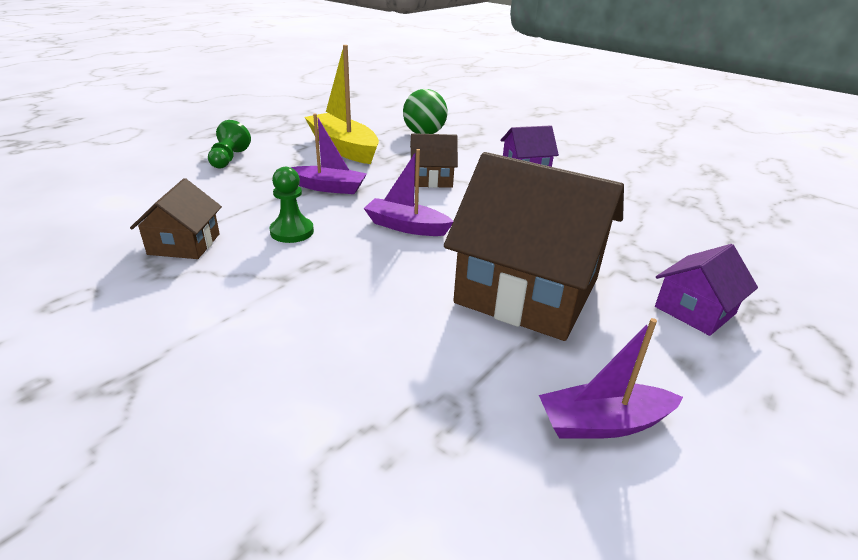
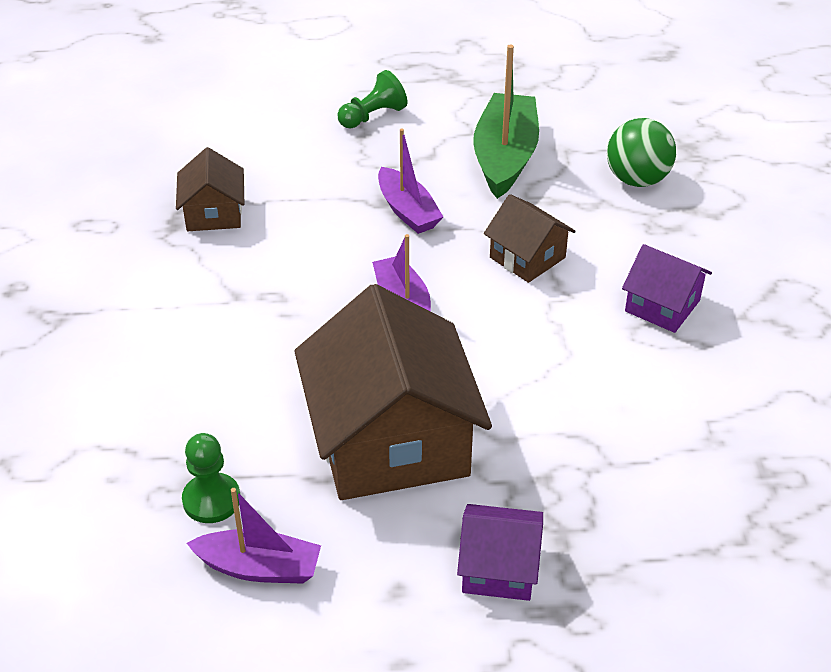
camera: 50 degrees right, 10 degrees up
(184, 244) = (213, 213): brown house -> brown house turned 60 degrees counterclockwise
(292, 232) = (303, 249): green pawn -> green pawn (211, 500)
(343, 148) = (505, 157): yellow boat -> green boat
(603, 423) = (259, 567): purple boat -> purple boat turned 150 degrees clockwise

